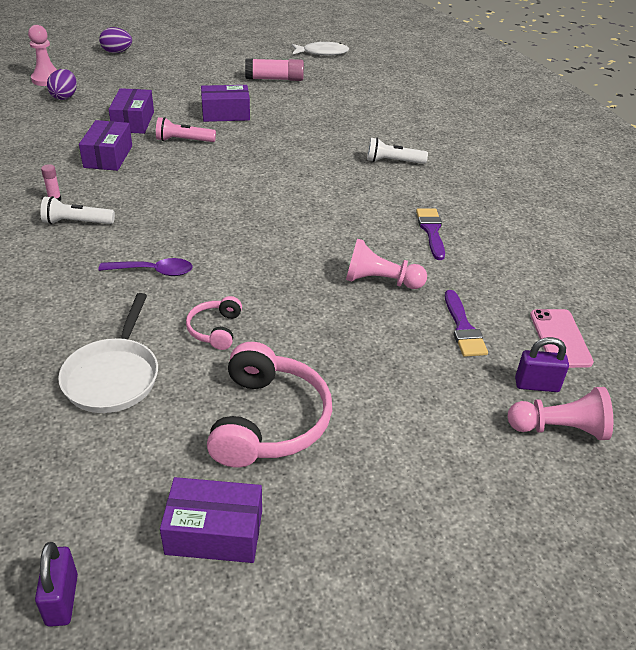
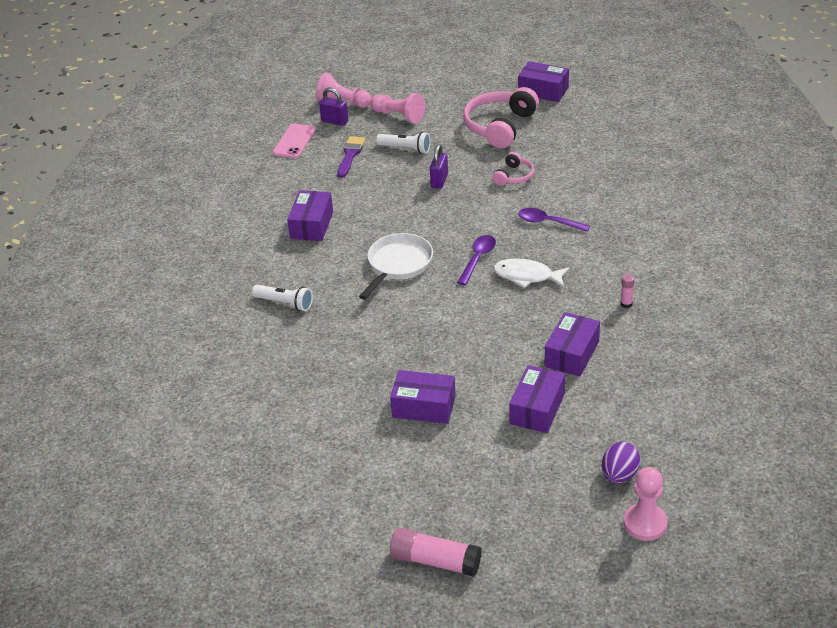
camera: 155 degrees left, 0 degrees up
(62, 600) = (615, 81): purple padlock -> purple padlock (439, 181)
(76, 222) = (606, 276): white flashlight -> white flashlight (405, 149)
(113, 376) = (585, 159): white pan -> white pan (398, 265)
(117, 52) = (538, 590): purple egg -> none
(183, 140) = (486, 367): pink flashlight -> none
(225, 221) = (478, 259): none -> purple spoon
(274, 79) = (330, 473): pink glue stick -> pink glue stick (435, 561)
(322, 53) = (223, 534): white fish -> white fish (527, 276)
(380, 281) = (382, 192): pink pawn -> pink pawn (399, 116)
(431, 231) = (311, 225): purple brush -> purple box

